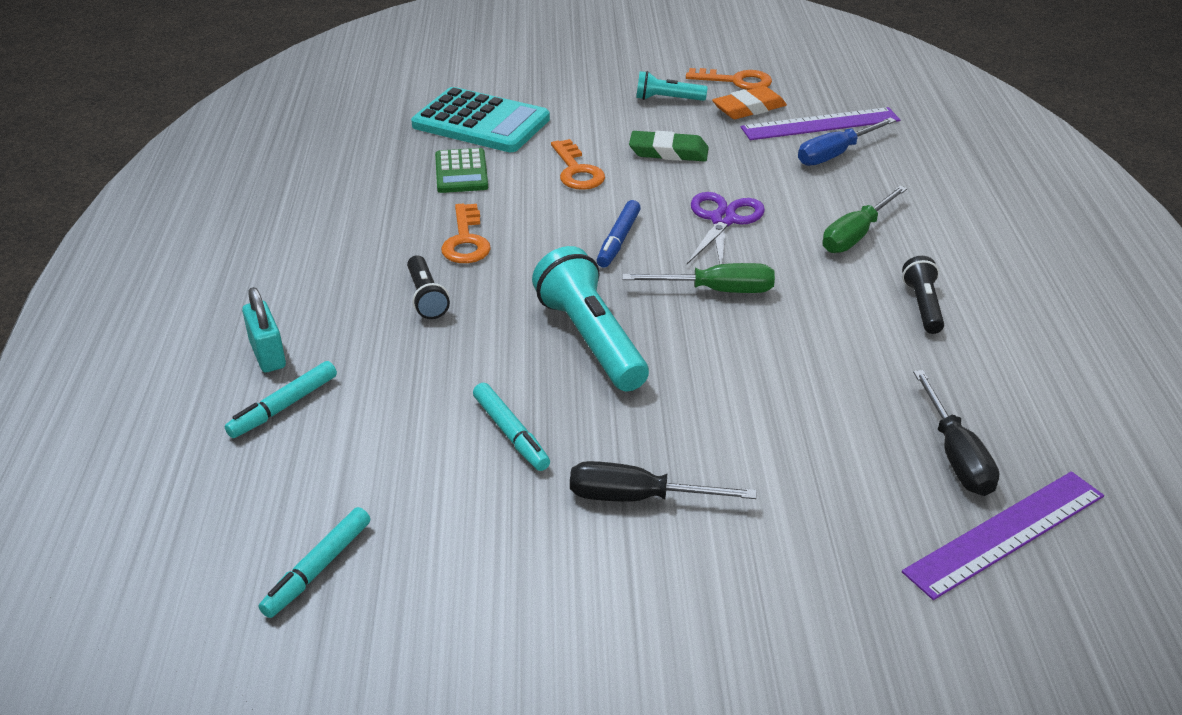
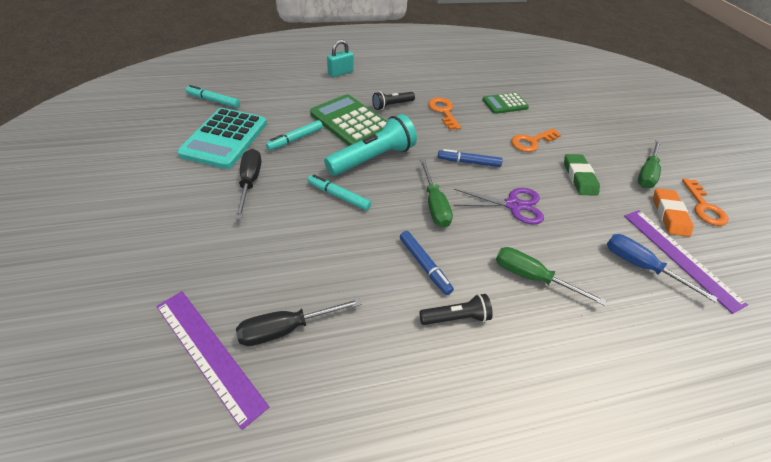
camera: 75 degrees right, 10 degrees up
(284, 406) = (308, 81): turquoise marker -> turquoise marker (339, 196)
(466, 241) = (443, 111): orange key -> orange key turned 90 degrees clockwise
(472, 355) = (351, 122): none -> green calculator
(481, 122) = (558, 105): turquoise calculator -> turquoise calculator (225, 138)
(667, 99) = (646, 173): turquoise flashlight -> green screwdriver
(749, 108) = (669, 215): orange eraser -> orange eraser turned 45 degrees clockwise
(838, 318) = (424, 265): none -> blue marker

